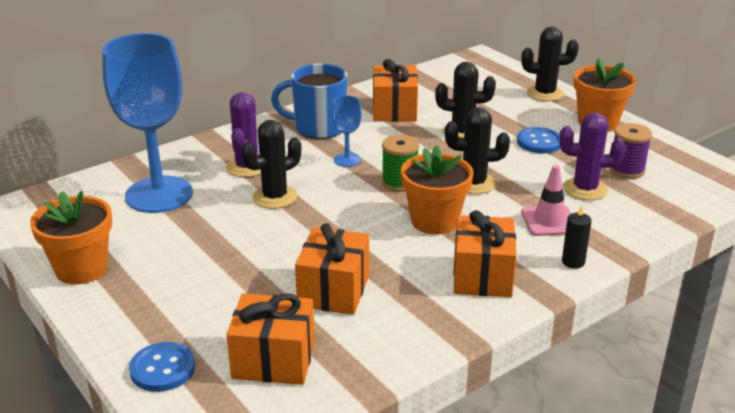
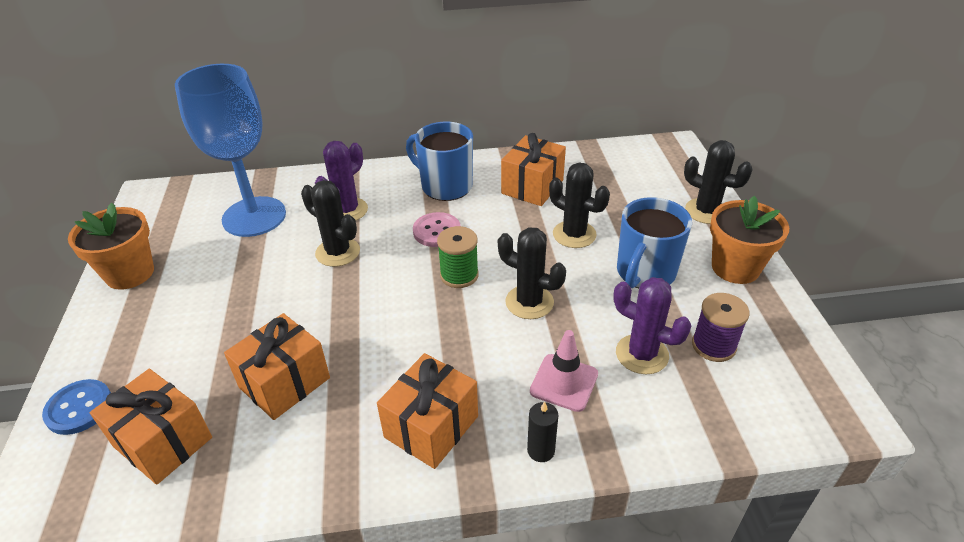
camera: 30 degrees right, 10 degrees up
(274, 197) = (337, 252): black cactus -> black cactus turned 45 degrees clockwise
(347, 160) = (437, 231): blue goblet -> pink button
(434, 221) = (449, 335): orange flower pot -> none
(539, 142) = (645, 273): blue button -> blue mug

